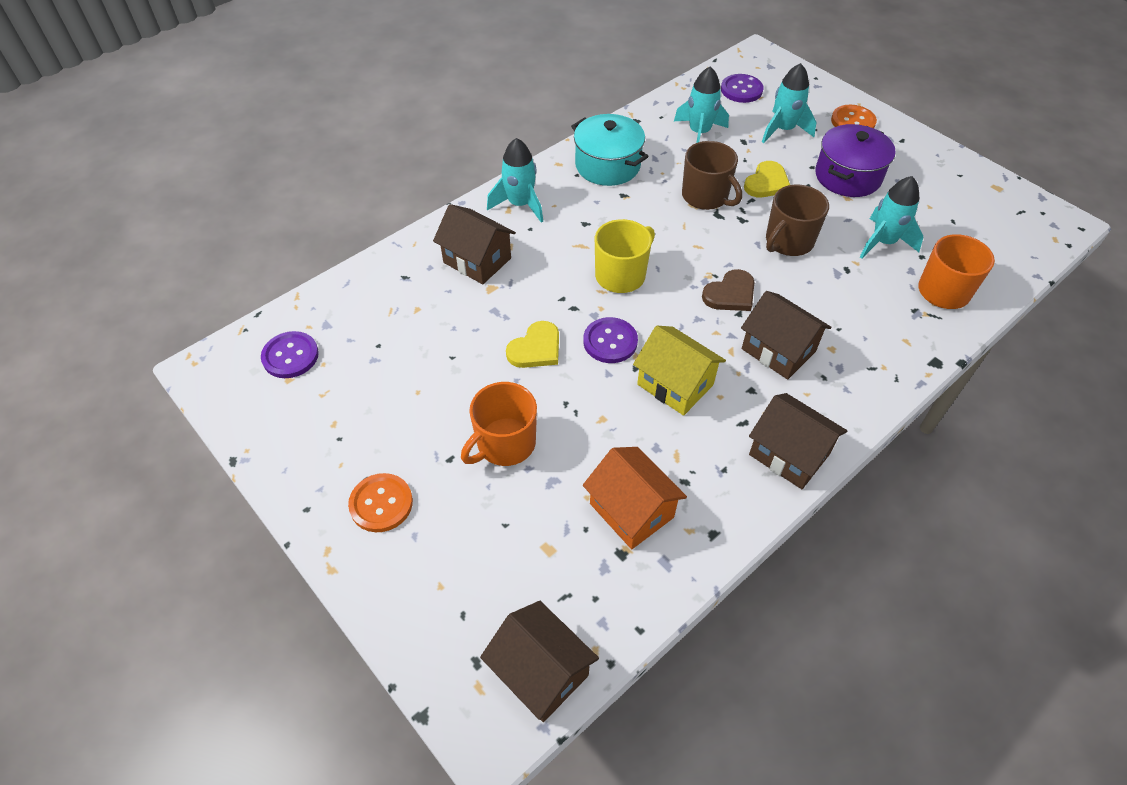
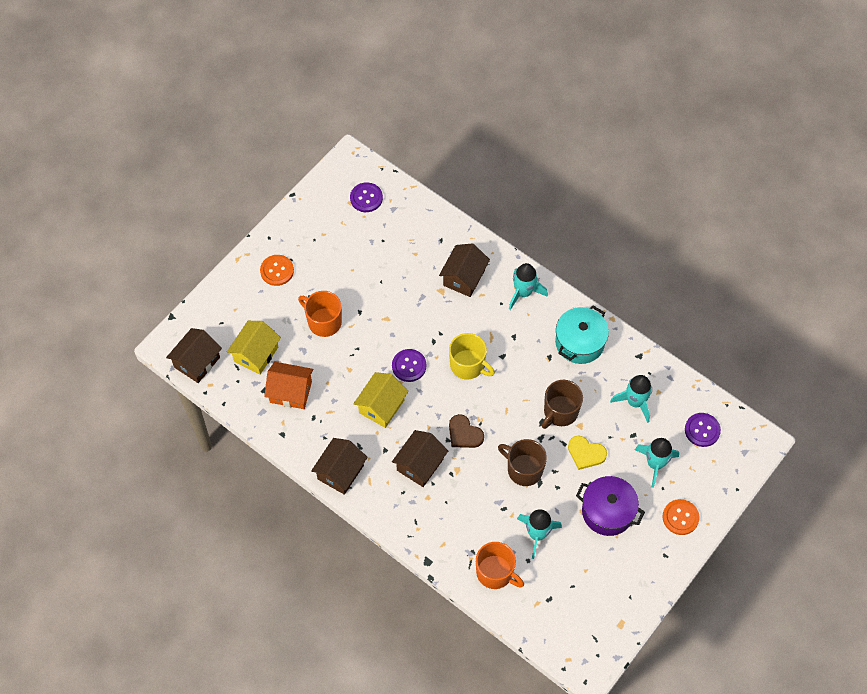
camera: 80 degrees right, 10 degrees up
(536, 348) = (396, 325): yellow heart -> none
(545, 559) = (256, 354): none -> yellow house
(631, 510) = (290, 392): orange house -> orange house turned 60 degrees clockwise

